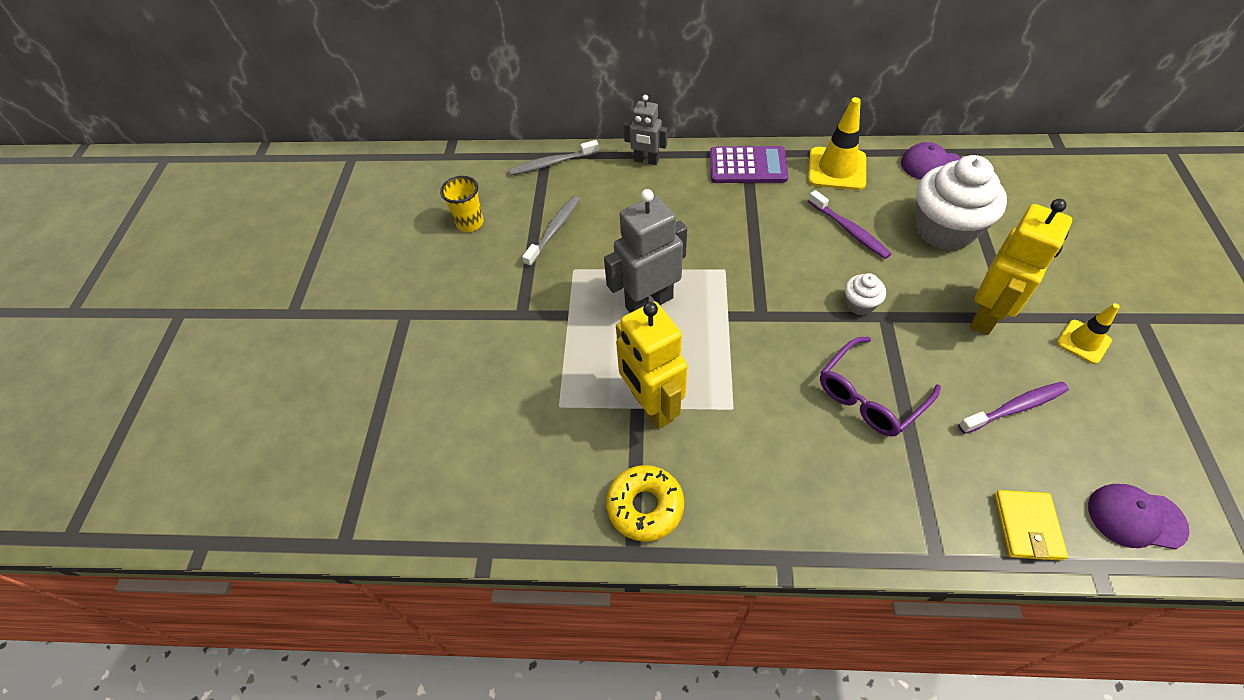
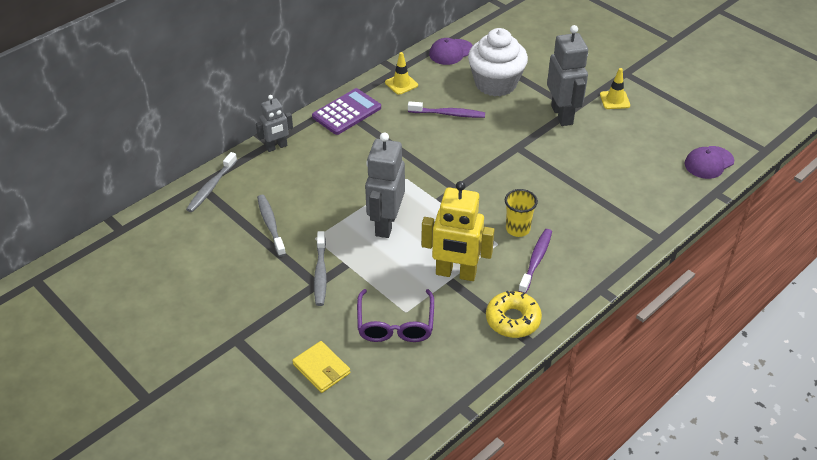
camera: 50 degrees left, 10 degrees down
(470, 223) = (203, 259): yellow cup -> yellow cup (517, 229)
(537, 307) = (320, 273): none -> grey toothbrush
(837, 169) = (401, 84): yellow traffic cone -> yellow traffic cone, size x0.60
(860, 304) = (498, 149): white cupcake -> none
(870, 396) = (554, 189): purple glasses -> purple glasses (395, 324)
(987, 315) = (562, 115): yellow robot -> grey robot
(1015, 408) = (619, 150): purple toothbrush -> purple toothbrush (536, 260)
(1027, 526) = (676, 197): yellow wallet -> yellow wallet (321, 369)

